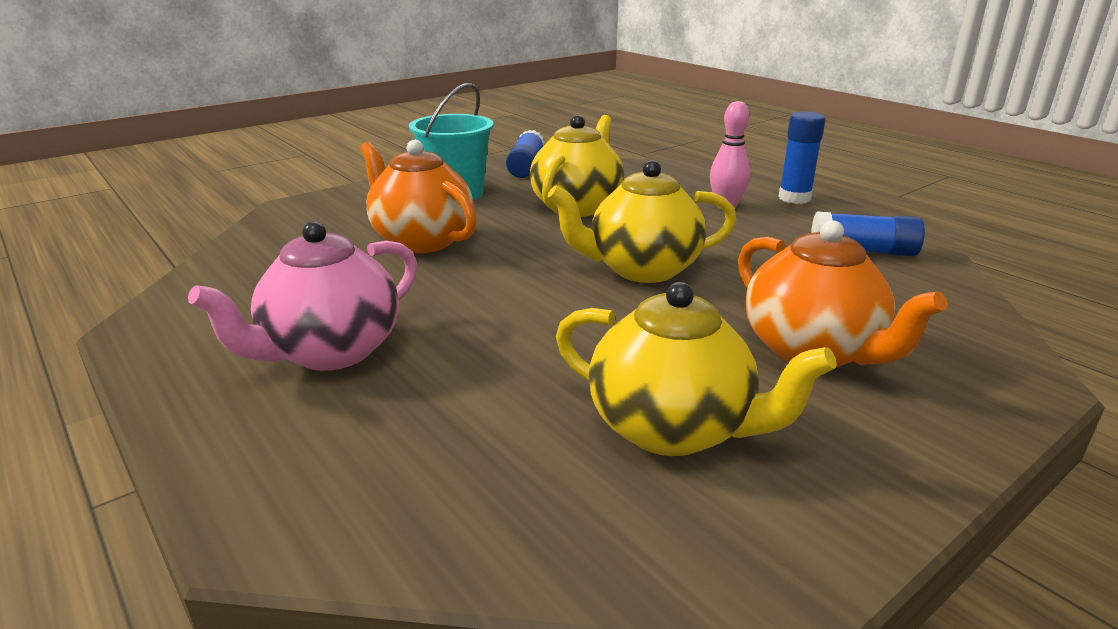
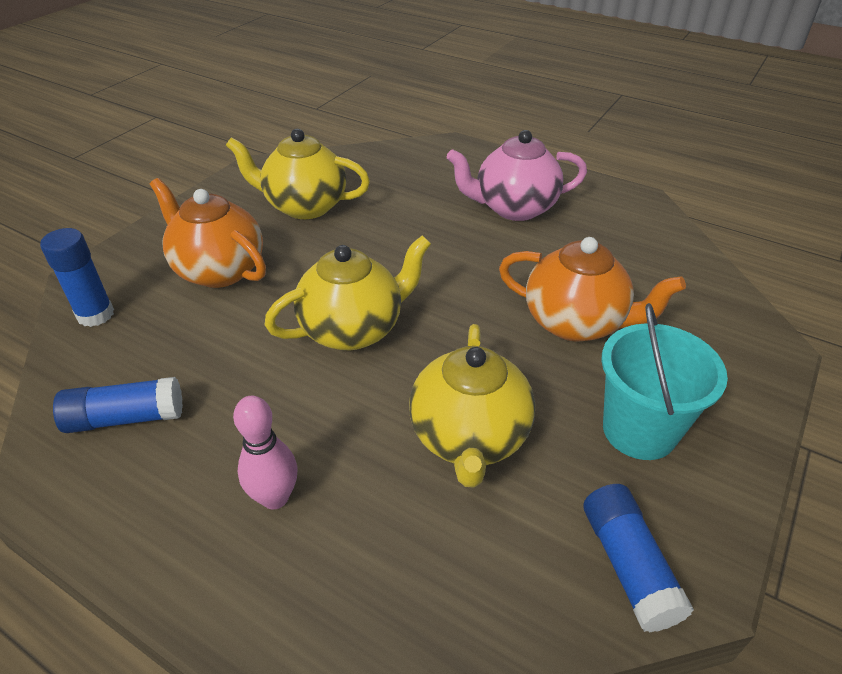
camera: 160 degrees right, 15 degrees up
(330, 352) = (514, 208): pink teapot -> pink teapot turned 120 degrees counterclockwise
(794, 198) = (167, 561): blue glue stick -> blue glue stick (95, 315)

